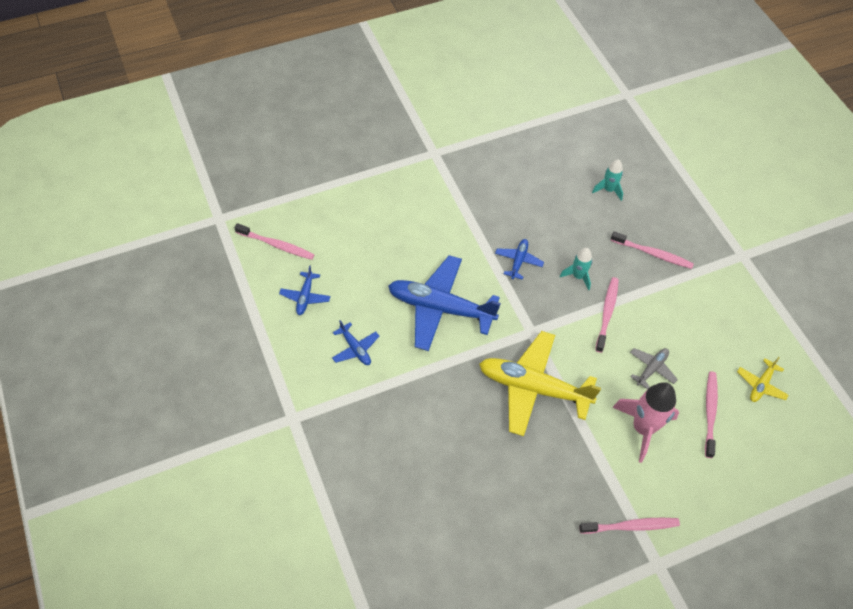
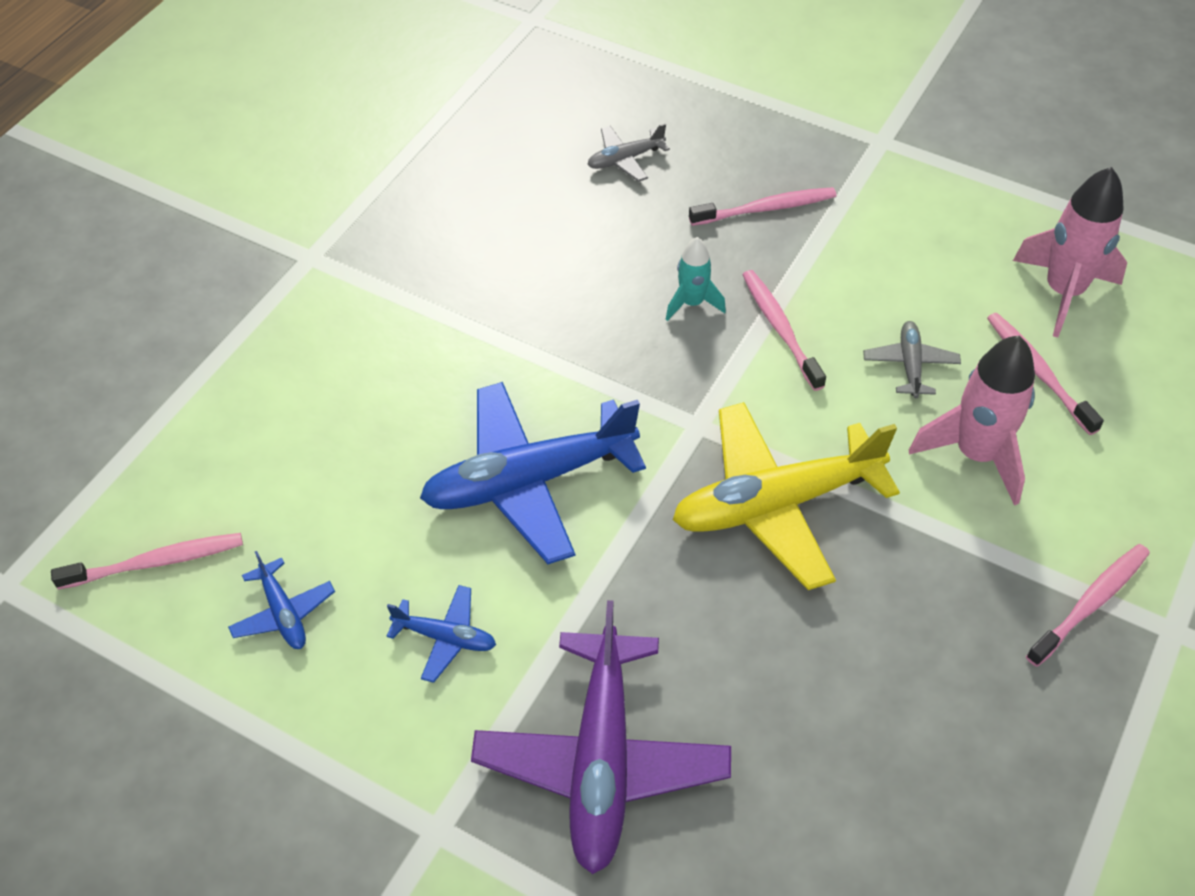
camera: 35 degrees left, 5 degrees down
(372, 438) = (601, 761): none -> purple plane
(518, 261) = (586, 336): blue plane -> none
(608, 190) = (625, 159): turquoise rocket -> grey plane
(761, 385) = (1063, 292): yellow plane -> pink rocket

